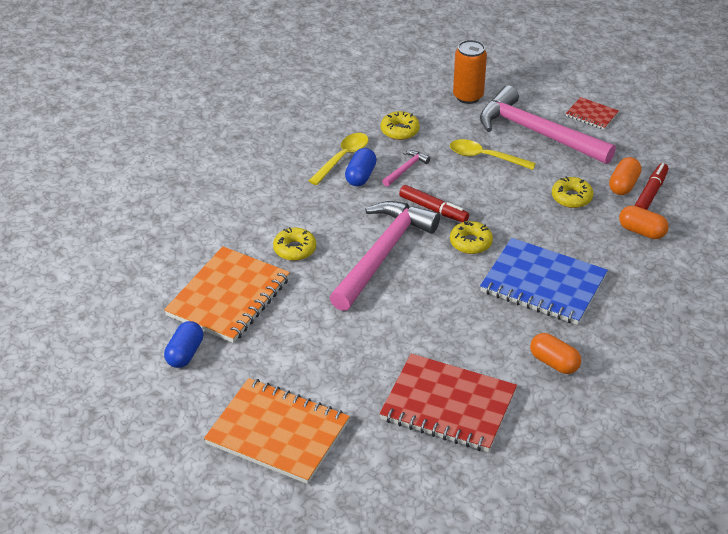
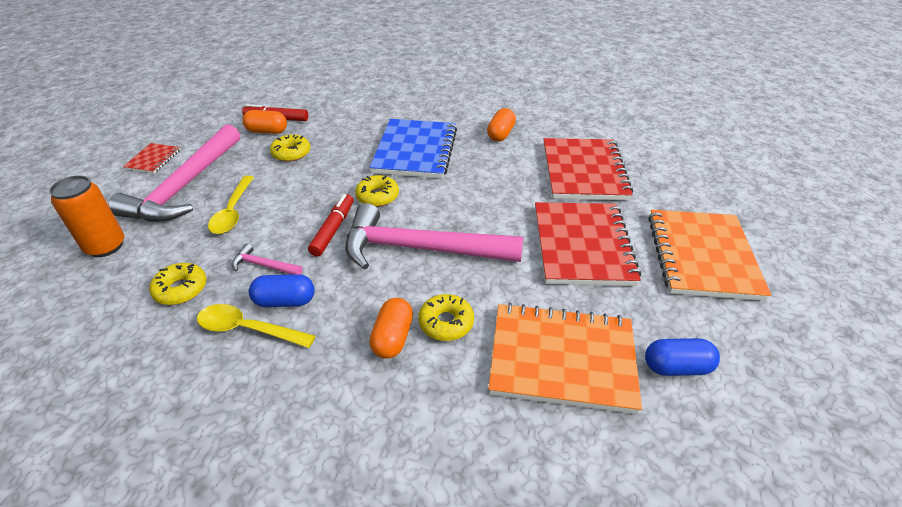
camera: 110 degrees left, 0 degrees up
(335, 355) = (582, 245): none -> red notebook
(642, 231) = (328, 117): orange capsule -> orange capsule (393, 337)

